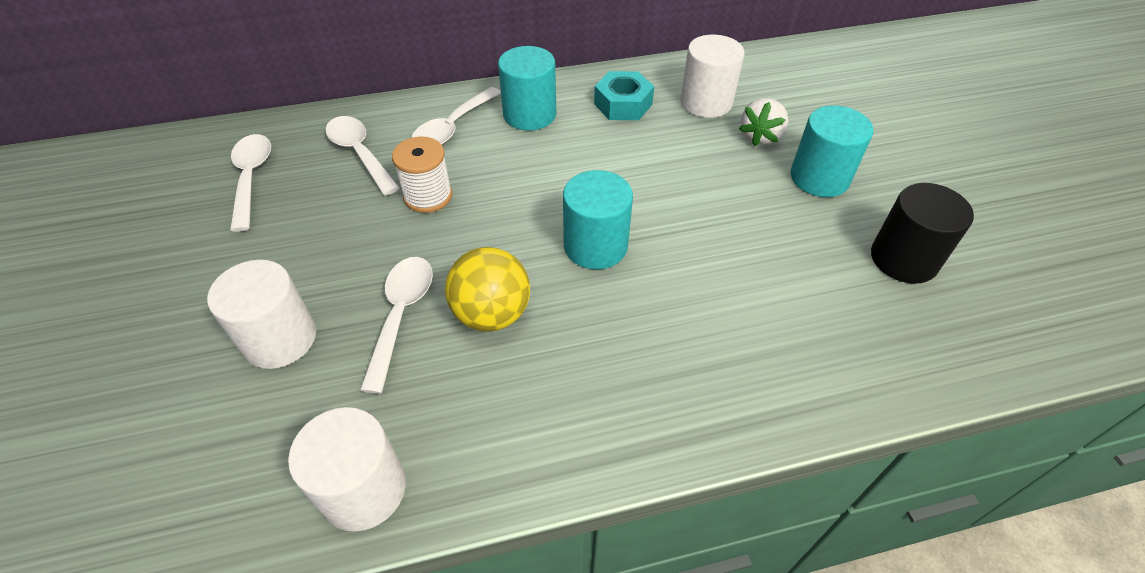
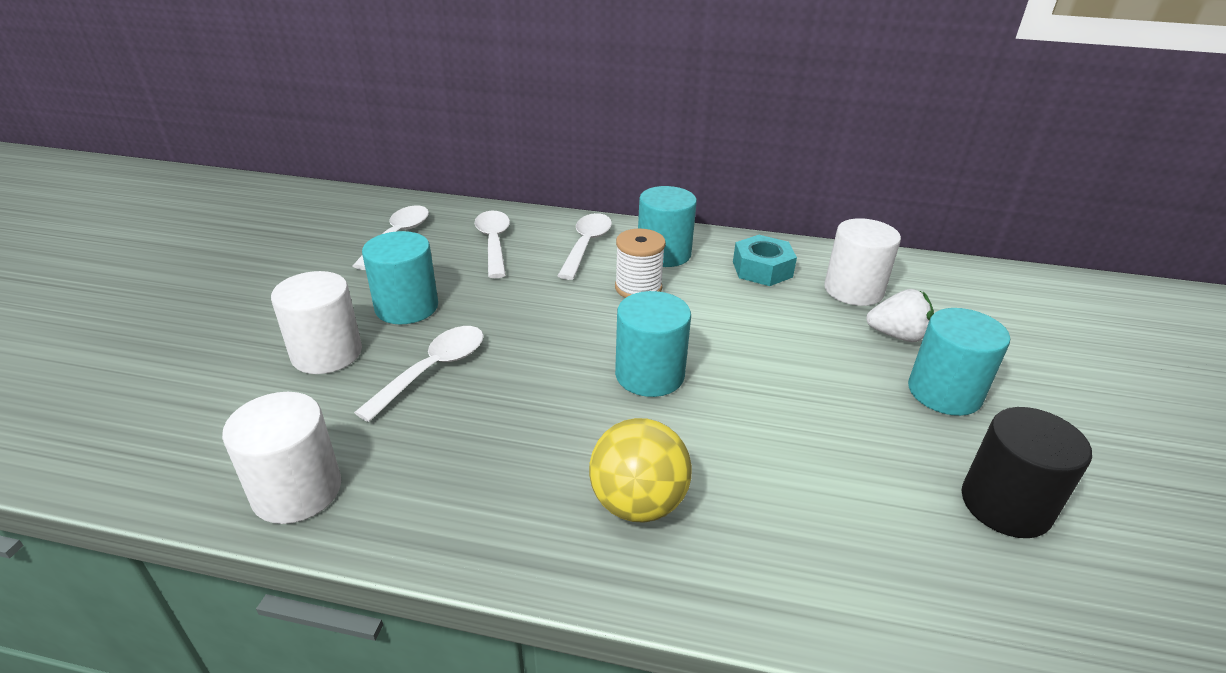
camera: 25 degrees right, 15 degrees down
(324, 257) = (407, 307): none -> turquoise cylinder
(428, 196) = (525, 289): white spool -> white spool (638, 288)
(452, 127) = (586, 245): white spoon -> white spoon turned 135 degrees clockwise
(492, 314) = (511, 396): yellow ball -> yellow ball (638, 503)
(761, 136) = (897, 335): white strawberry -> white strawberry turned 135 degrees counterclockwise

